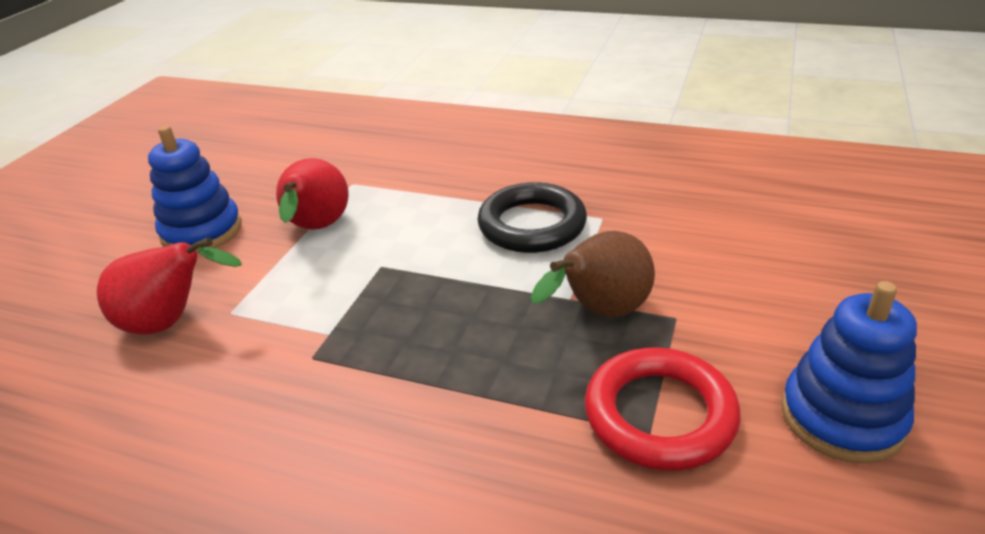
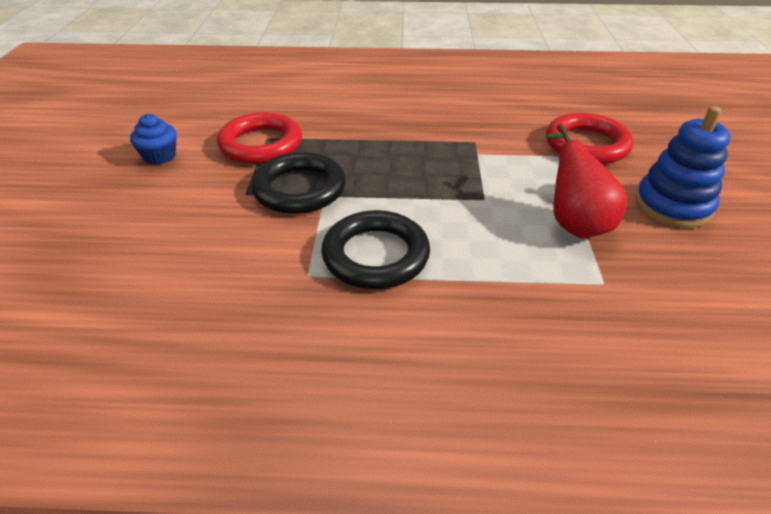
camera: 160 degrees right, 5 degrees up
(171, 323) = (586, 145): red pear -> red ring
(600, 312) = (299, 189): brown pear -> black ring
(842, 417) = (160, 156): blue stacking toy -> blue cupcake

